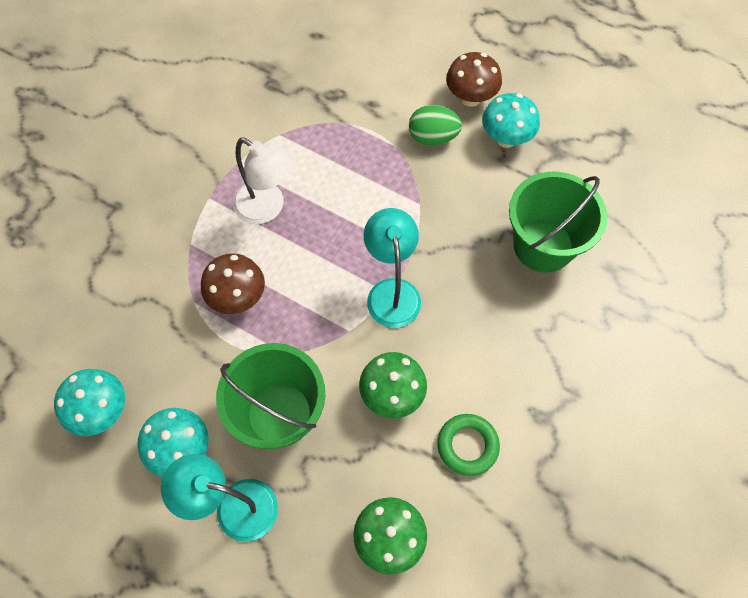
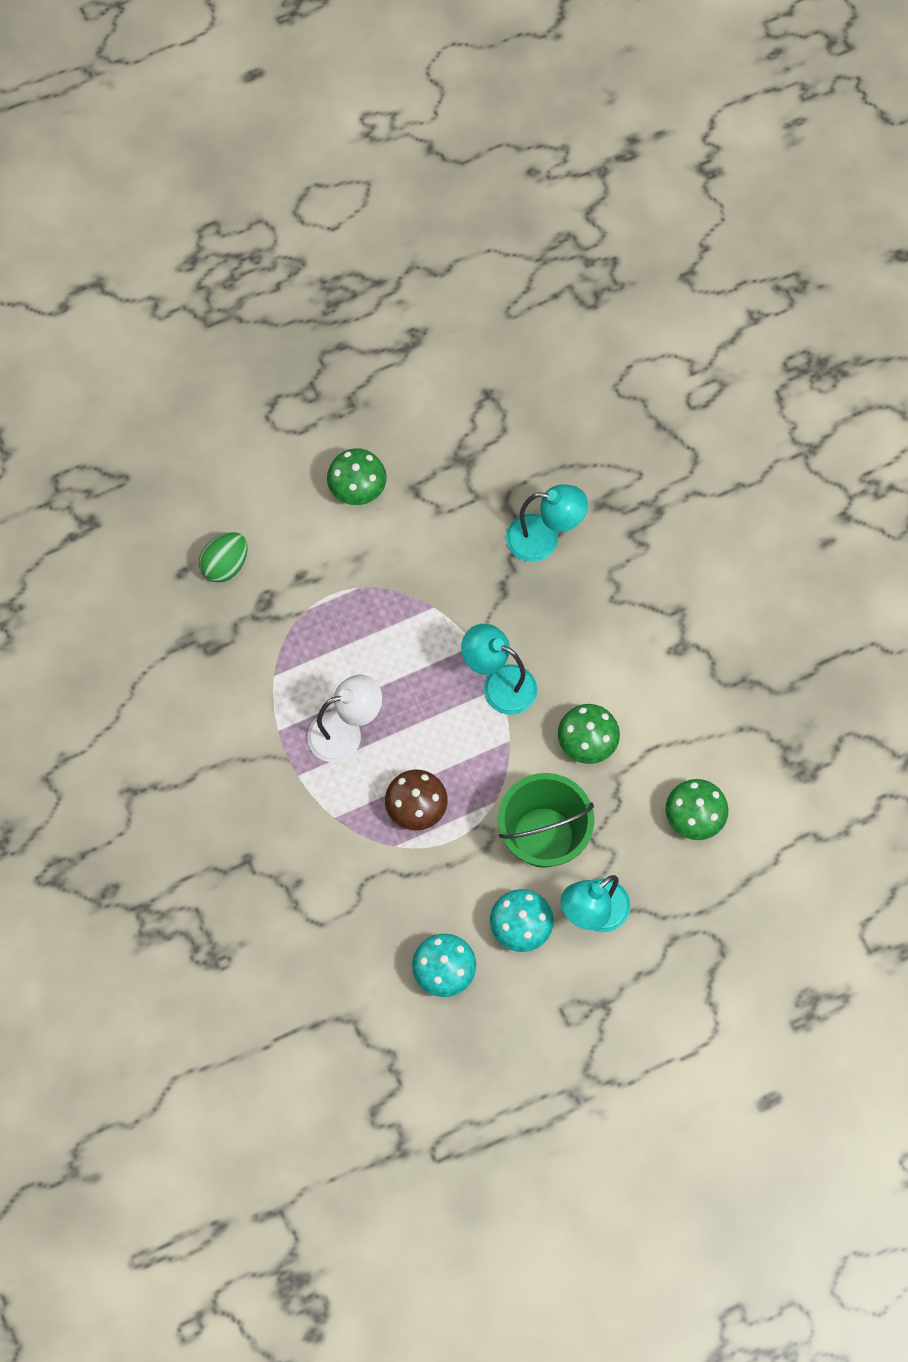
camera: 55 degrees left, 5 degrees up
(433, 137) = (375, 550): green egg -> green egg (225, 565)
(467, 445) = (664, 716): green ring -> none
(470, 98) = (357, 490): brown mushroom -> green mushroom
(506, 138) = (422, 492): turquoise mushroom -> none
(543, 245) = (543, 539): green bucket -> turquoise lamp

